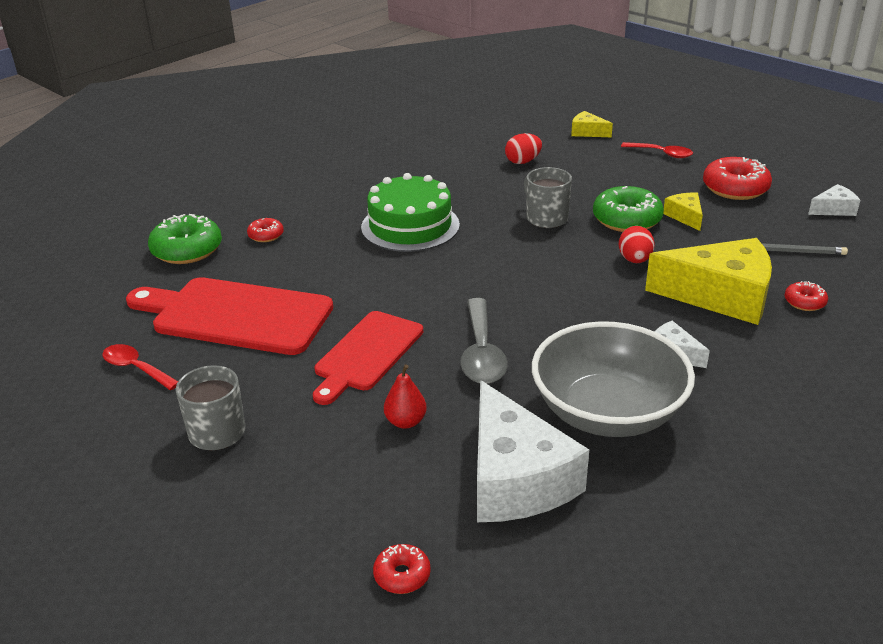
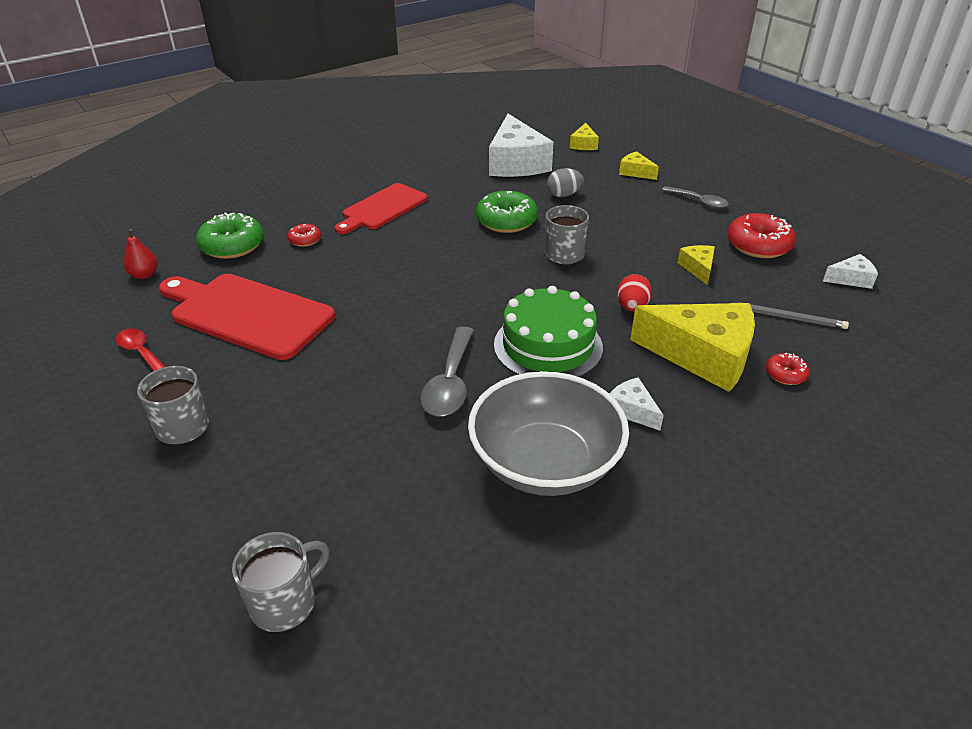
camera: 10 degrees right, 5 degrees up
(367, 354) = (345, 369): red cutting board -> red cutting board (382, 208)
(402, 575) = (285, 602): red donut -> grey mug
(405, 422) = (352, 443): red pear -> red pear (144, 275)
(410, 226) = (435, 246): green cake -> green cake (548, 346)
(515, 478) = (430, 519): white cheese -> white cheese (516, 163)
(523, 110) = (583, 144): none -> yellow cheese
(523, 161) = (563, 195): red egg -> grey egg
(626, 220) = (640, 265): green donut -> green donut (506, 221)
(662, 154) = (699, 201): red spoon -> grey spoon

